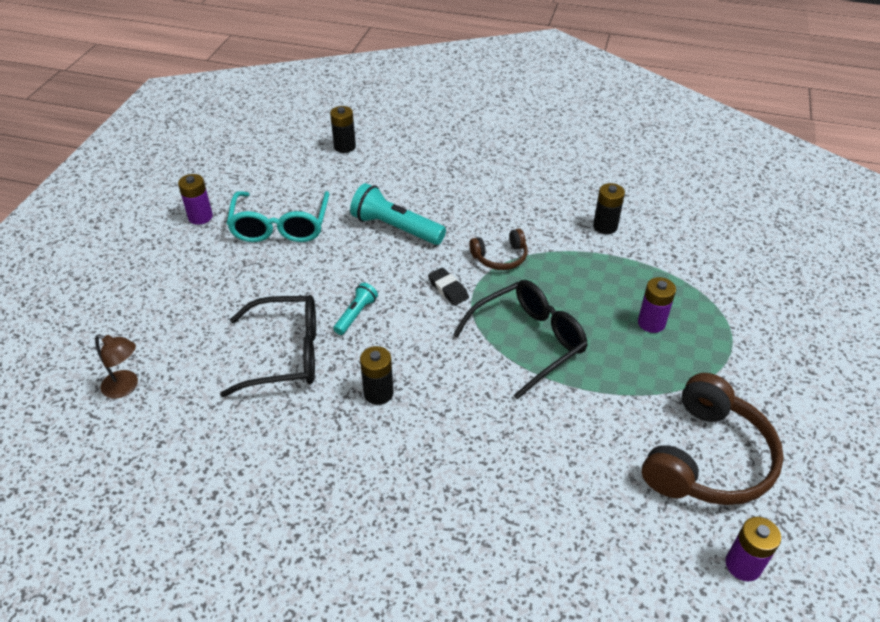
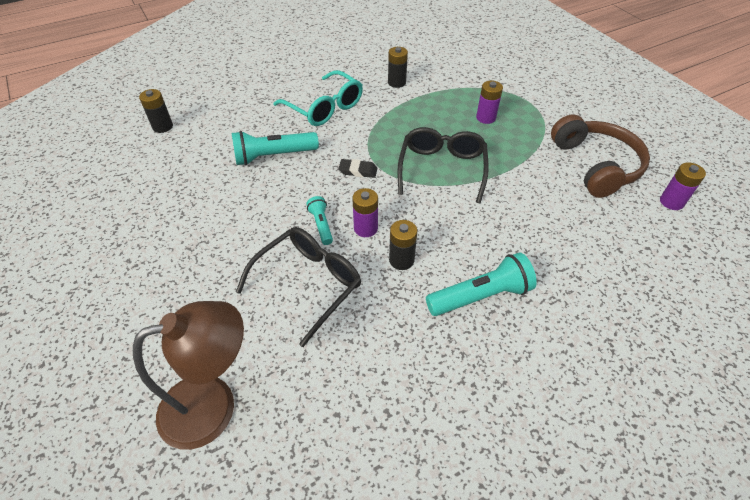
camera: 45 degrees left, 5 degrees up
(126, 387) = (213, 405): brown lamp -> brown lamp, size x1.98
(200, 217) = (103, 241): purple battery -> purple battery (365, 228)
(280, 226) = (185, 206): turquoise glasses -> turquoise glasses (325, 108)
(401, 477) = (481, 296): none -> turquoise flashlight
(500, 257) = (363, 133): brown headphones -> none

